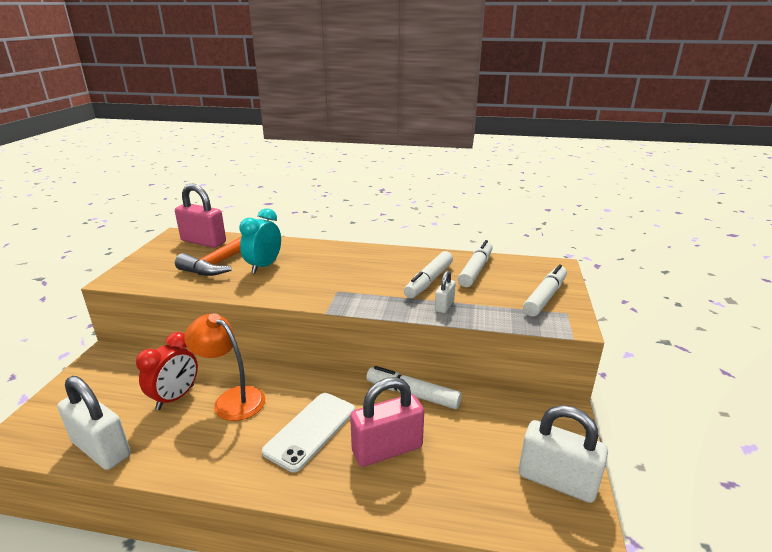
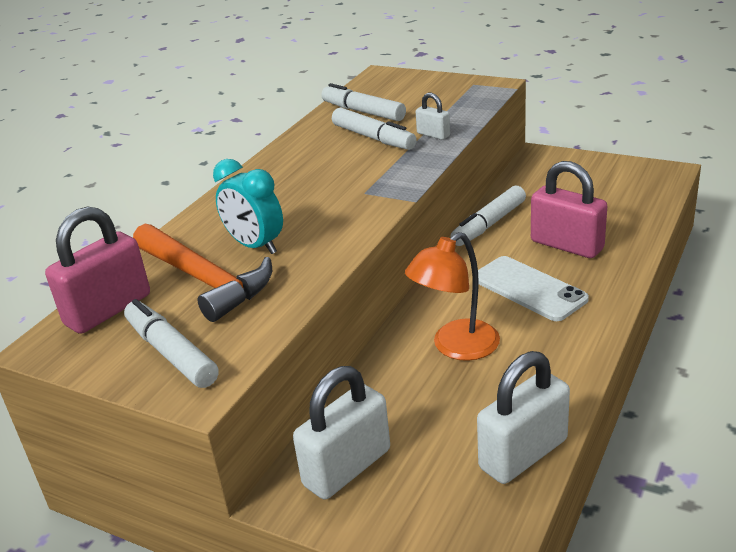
camera: 70 degrees left, 5 degrees up
(175, 397) = (435, 397): red clock -> none
(387, 449) = (567, 245): pink padlock -> pink padlock turned 45 degrees counterclockwise
(545, 297) = (440, 88): white marker -> white marker (171, 353)
(556, 481) = (617, 173): white padlock -> white padlock (347, 467)

